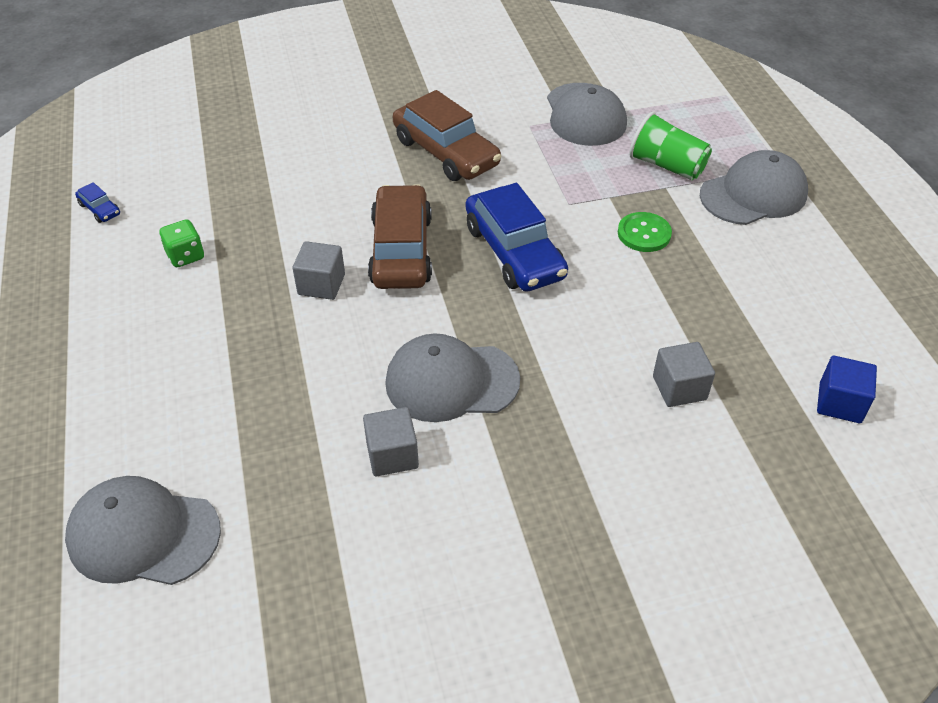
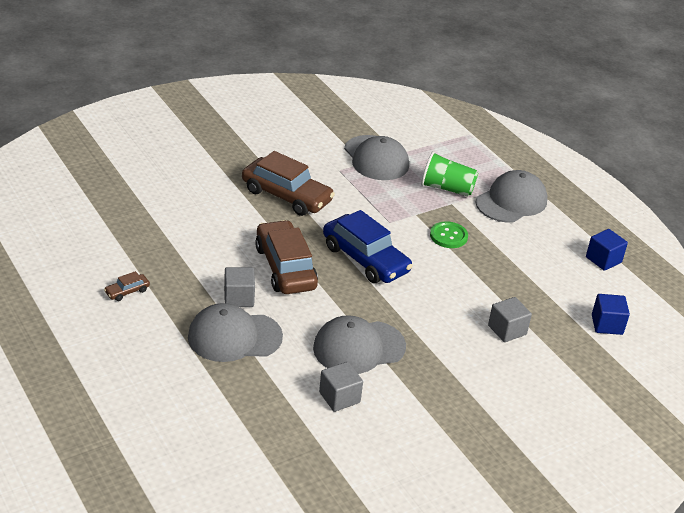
camera: 20 degrees left, 10 degrees down
(100, 209) = (40, 267): blue car -> none
(143, 534) = (195, 471): grey cap -> grey cap (234, 337)
(185, 256) = (127, 291): green dice -> brown car
(866, 298) = (603, 260): none -> blue cube

